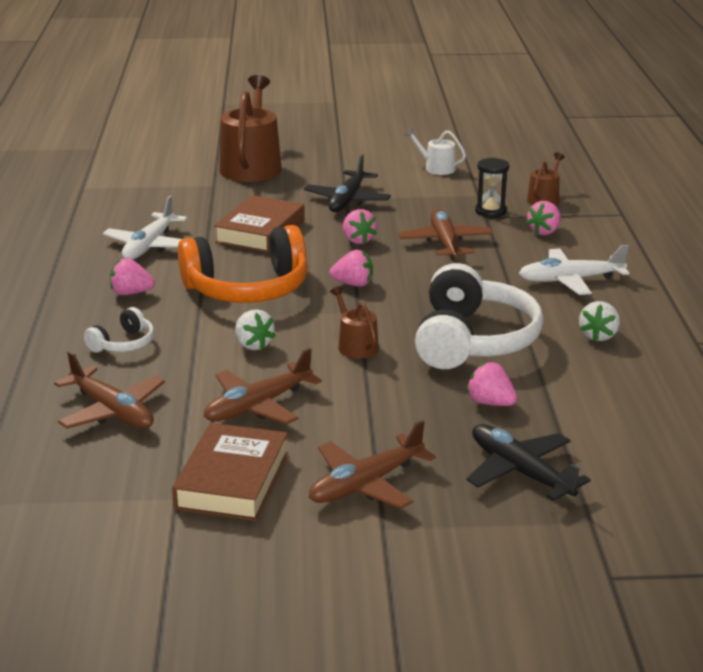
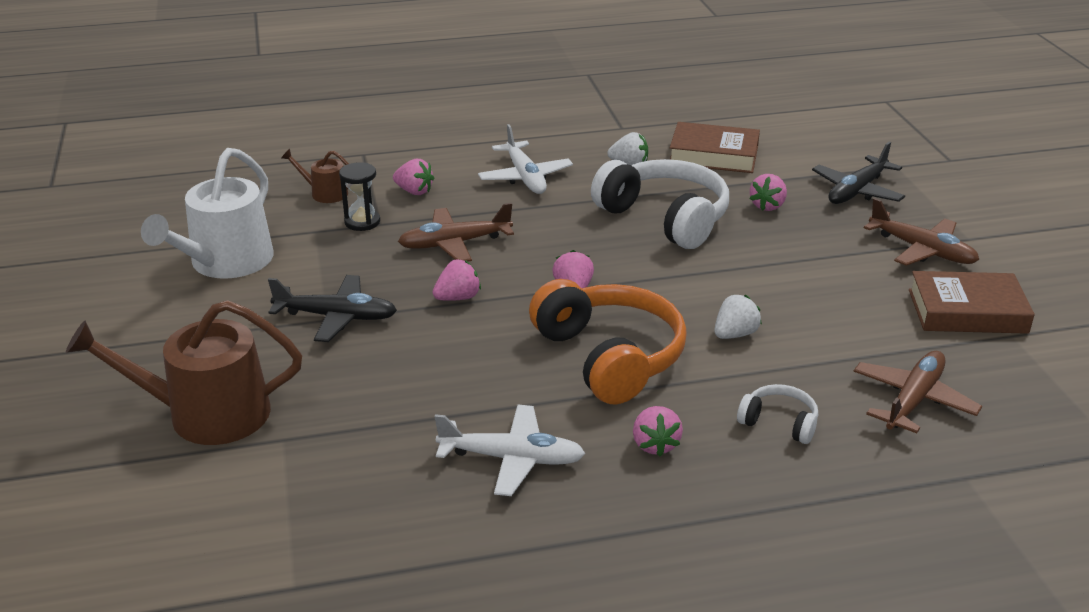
camera: 100 degrees left, 5 degrees up
(258, 405) = (845, 315): brown plane -> none
(260, 231) = (446, 371): brown book -> brown book (713, 155)
(355, 345) = (705, 276): brown watering can -> none
(436, 168) = (225, 263): white watering can -> white watering can, size x2.05
(473, 340) = (665, 218): white headphones -> white headphones turned 45 degrees clockwise

